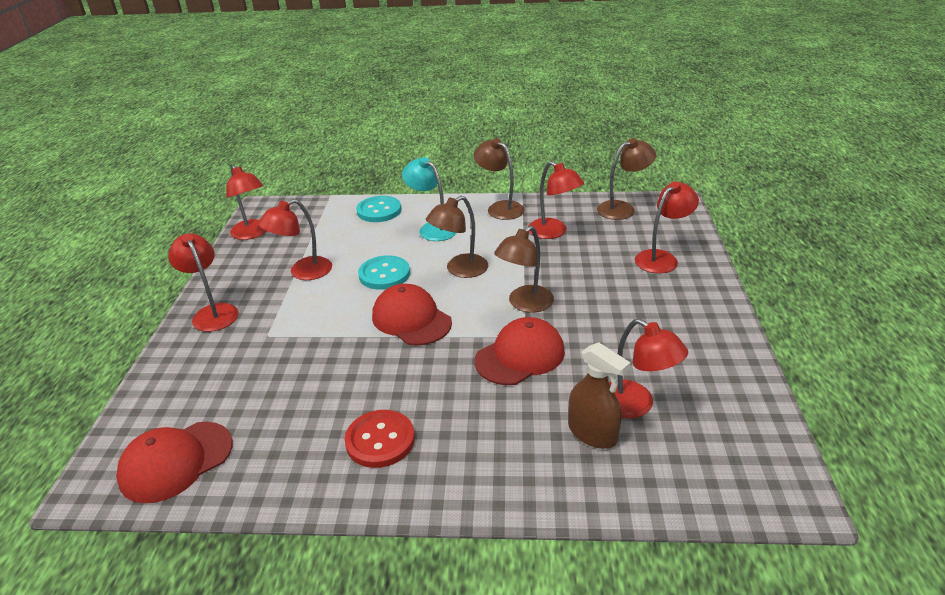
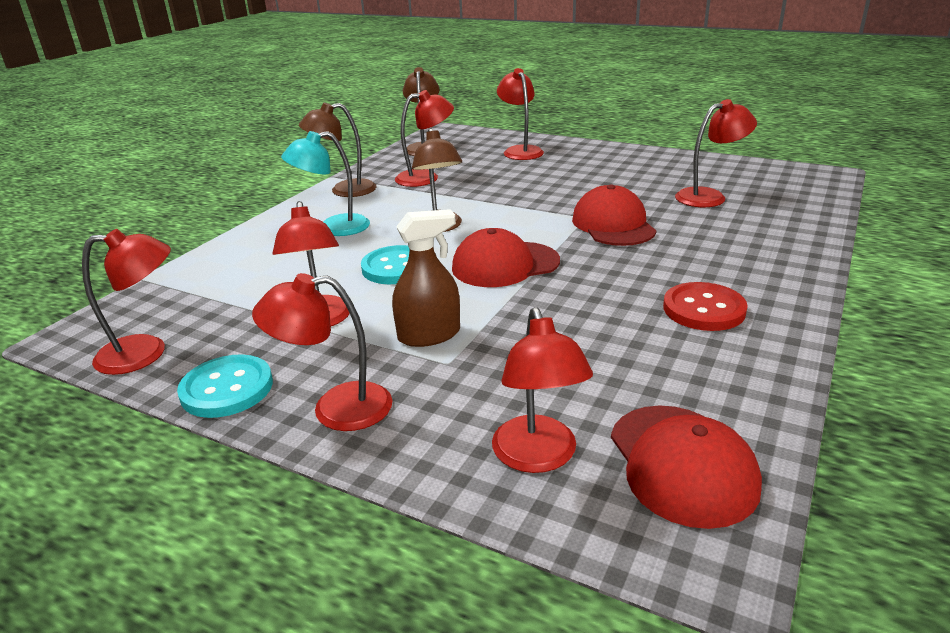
camera: 65 degrees left, 5 degrees down
(177, 399) = (538, 457): none -> red lamp
(379, 211) = (241, 251): turquoise button -> turquoise button (227, 389)
(525, 304) = (533, 209): brown lamp -> none
(592, 433) = (735, 217): brown spray bottle -> brown spray bottle (429, 335)

